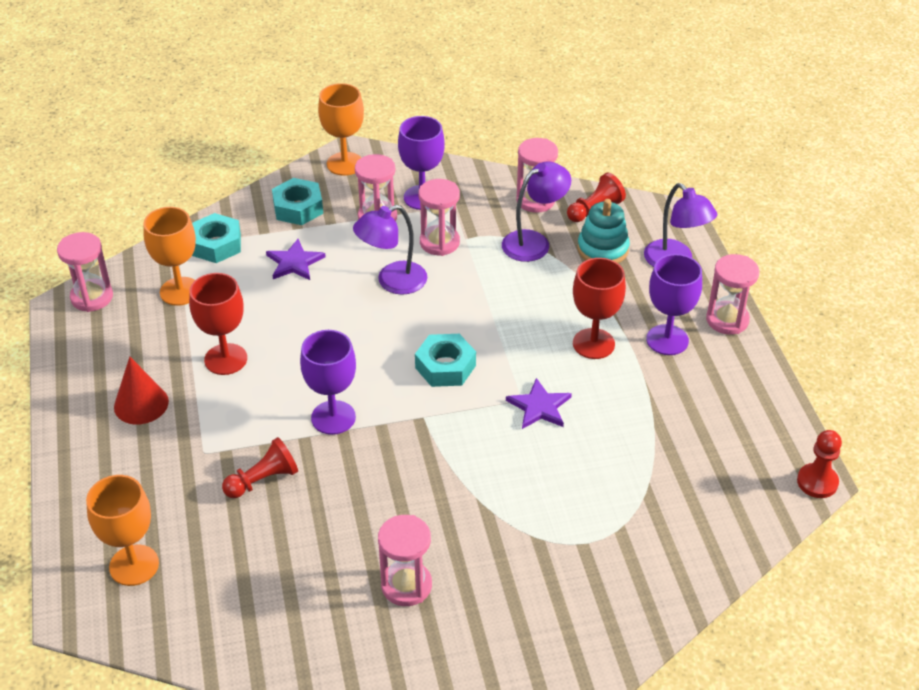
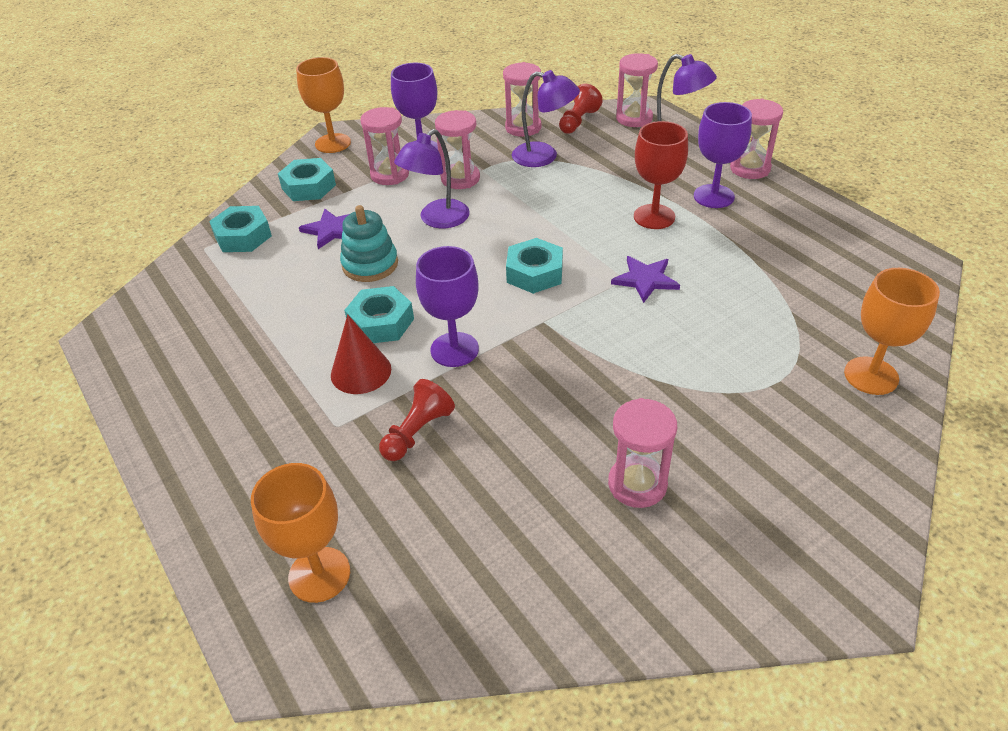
camera: 20 degrees left, 0 degrees up
(92, 297) = (131, 317): pink hourglass -> pink hourglass (634, 118)
(141, 404) = (238, 401): red cone -> red cone (361, 371)
(180, 291) = (226, 285): orange goblet -> orange goblet (871, 376)
(225, 359) = (309, 331): red goblet -> none
(287, 371) = (381, 322): none -> turquoise nut
(534, 242) = (544, 156): purple lamp -> purple lamp turned 75 degrees clockwise
(603, 249) = (607, 147): turquoise stacking toy -> turquoise stacking toy (370, 264)
(817, 482) = (927, 265): red pawn -> none

